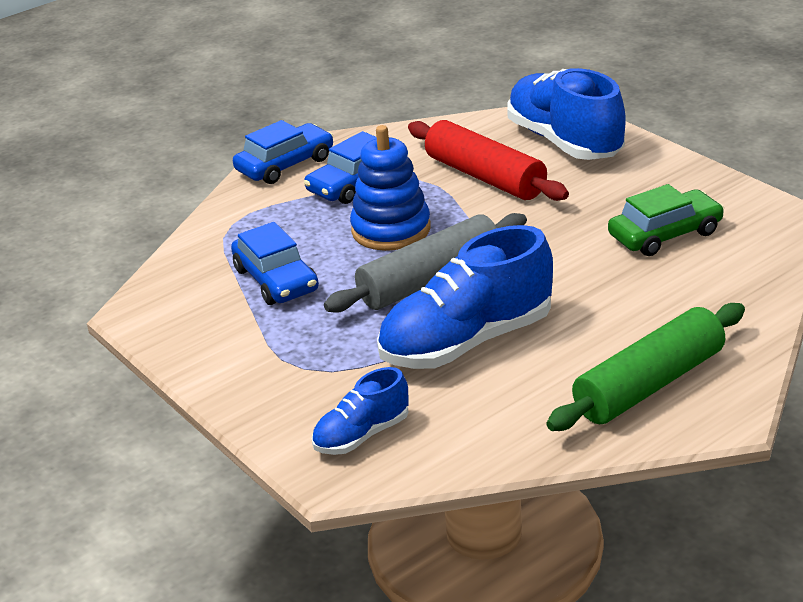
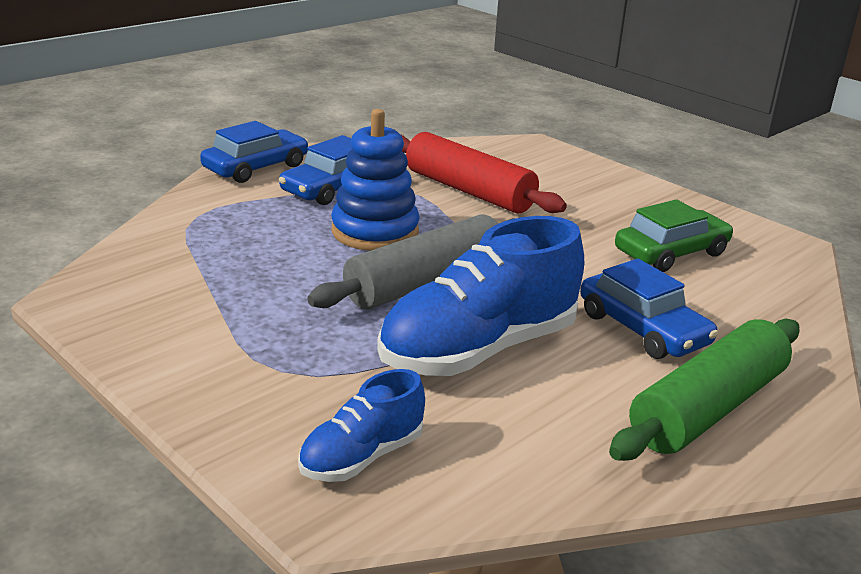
camera: 10 degrees left, 5 degrees down
(276, 280) = (246, 273): blue car -> blue car (643, 329)
(564, 142) = (543, 167): blue shoe -> none

